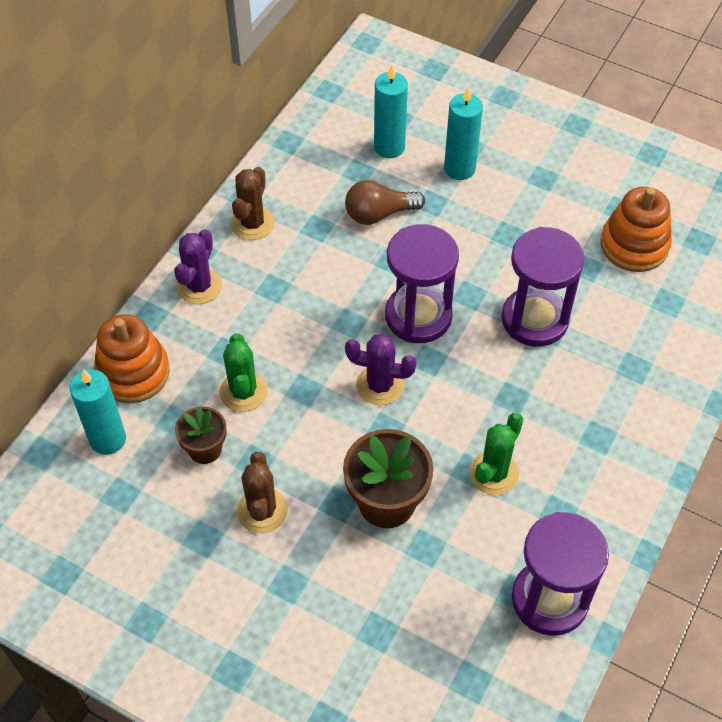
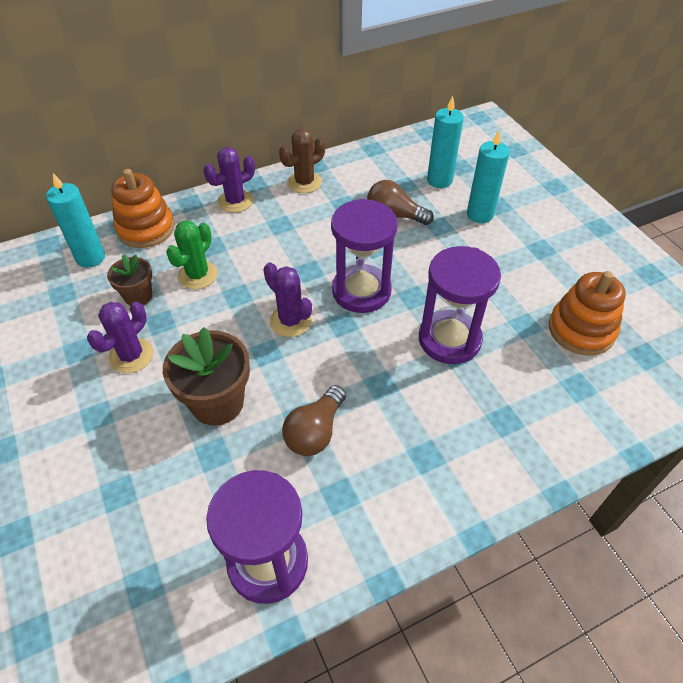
camera: 35 degrees right, 5 degrees down
(262, 510) = (131, 356): brown cactus -> purple cactus
(493, 473) = (315, 431): green cactus -> brown light bulb

